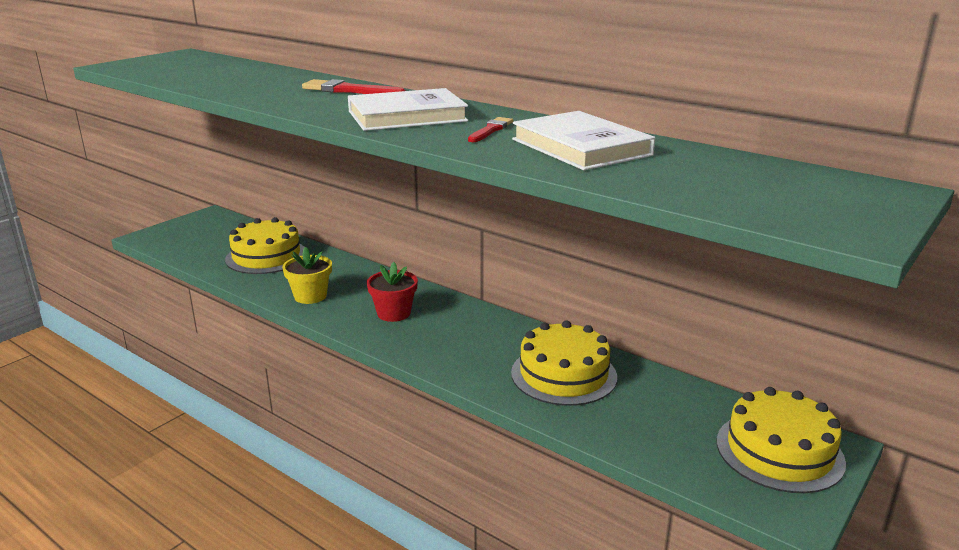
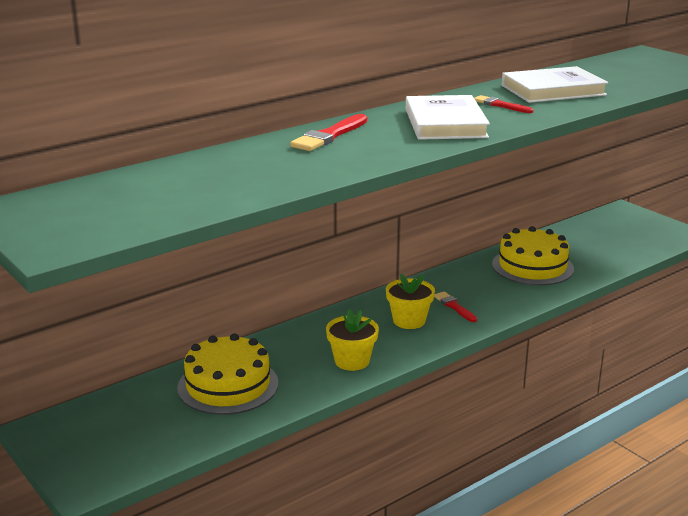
camera: 75 degrees left, 0 degrees up
(394, 313) = (409, 321): red flower pot -> yellow flower pot
(433, 333) = (454, 306): none -> red brush
(779, 451) = (628, 223): yellow cake -> none

